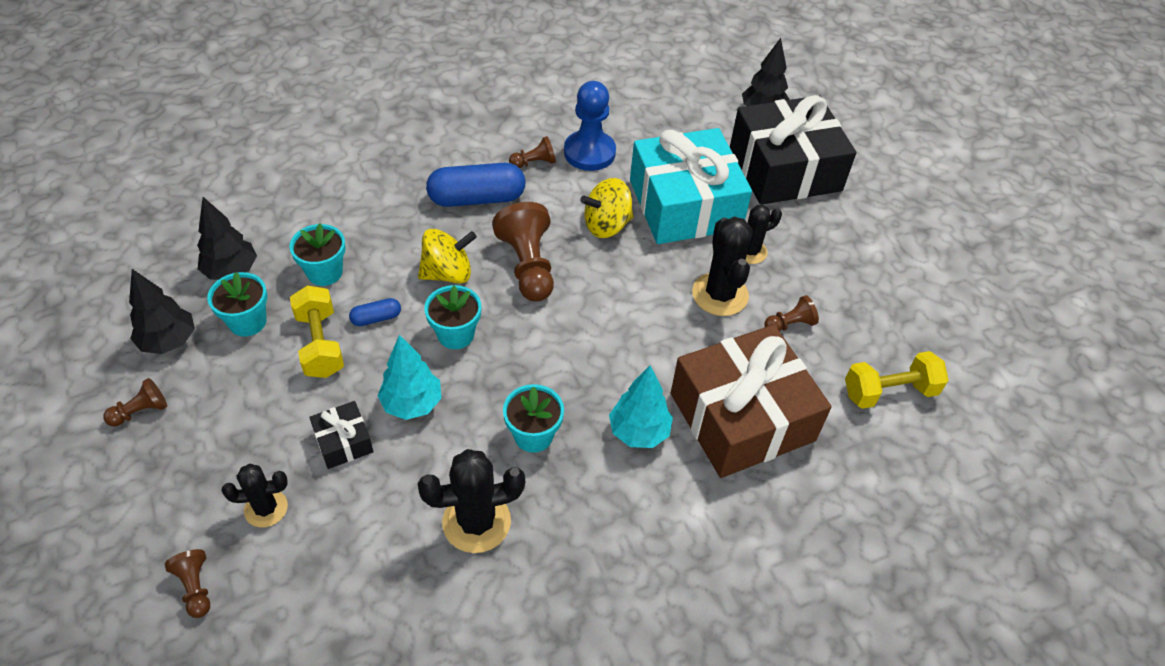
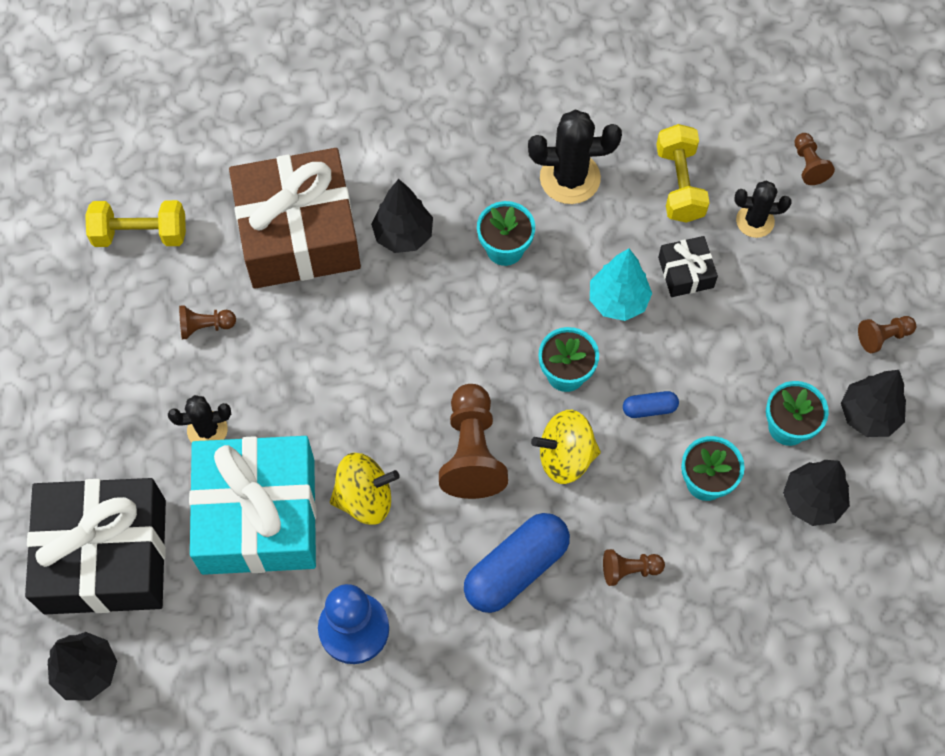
camera: 165 degrees left, 15 degrees up
(320, 344) = (709, 385): yellow dumbbell -> yellow dumbbell (679, 184)
(477, 198) = (516, 569): blue capsule -> blue capsule turned 45 degrees counterclockwise
(534, 163) = (432, 621): brown pawn -> brown pawn (629, 570)
(639, 432) = (403, 235): turquoise tree -> black tree
(720, 294) = (265, 376): black cactus -> none

